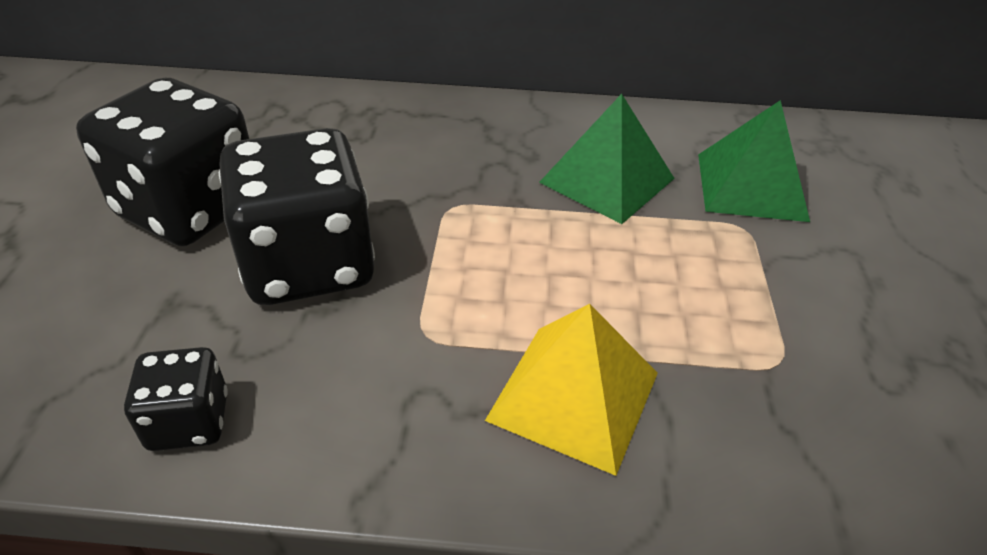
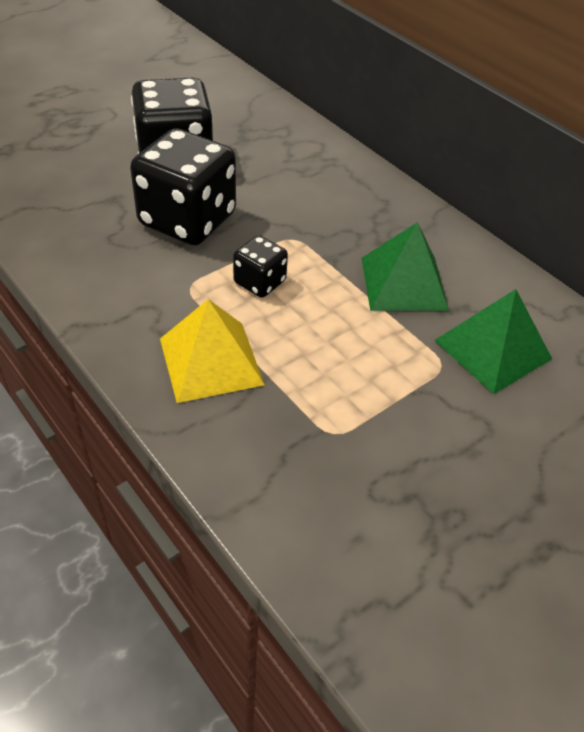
camera: 45 degrees right, 5 degrees up
(189, 421) = (60, 250): black dice -> black dice (259, 282)

